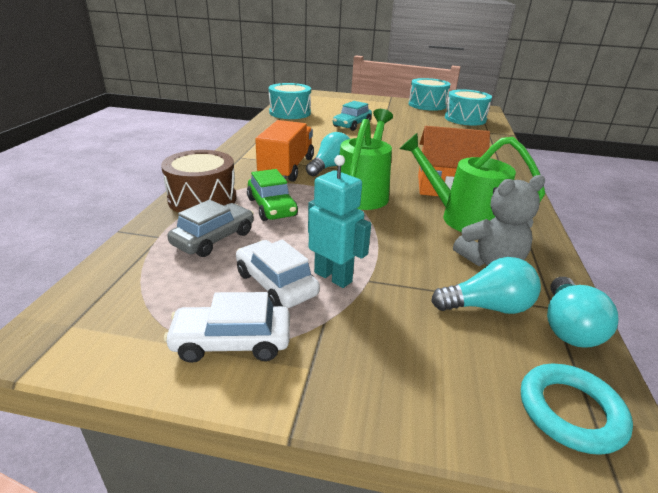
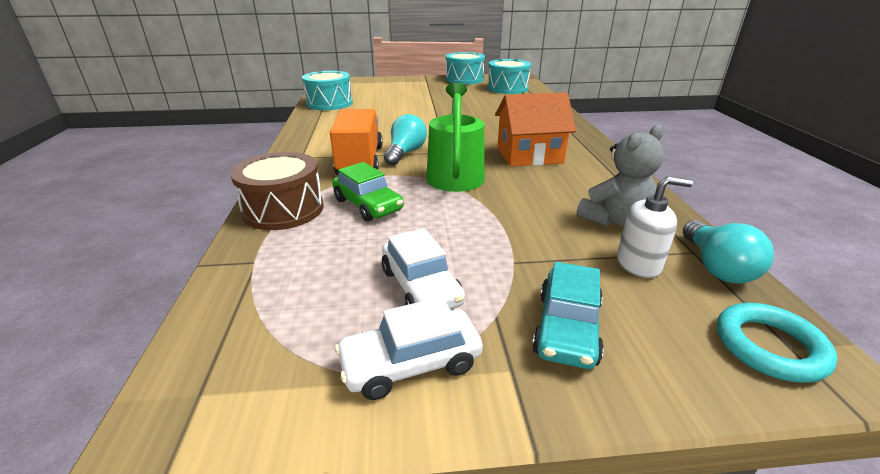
camera: 15 degrees left, 0 degrees up
(214, 238) = (322, 251): grey car -> none
(276, 284) = (421, 287): white car -> white car turned 150 degrees counterclockwise
(333, 277) = (476, 266): turquoise robot -> none
(352, 125) = (402, 107): turquoise car -> turquoise car (567, 328)
(462, 218) = (563, 183): green watering can -> none
(487, 307) = (638, 264): turquoise light bulb -> white soap dispenser

